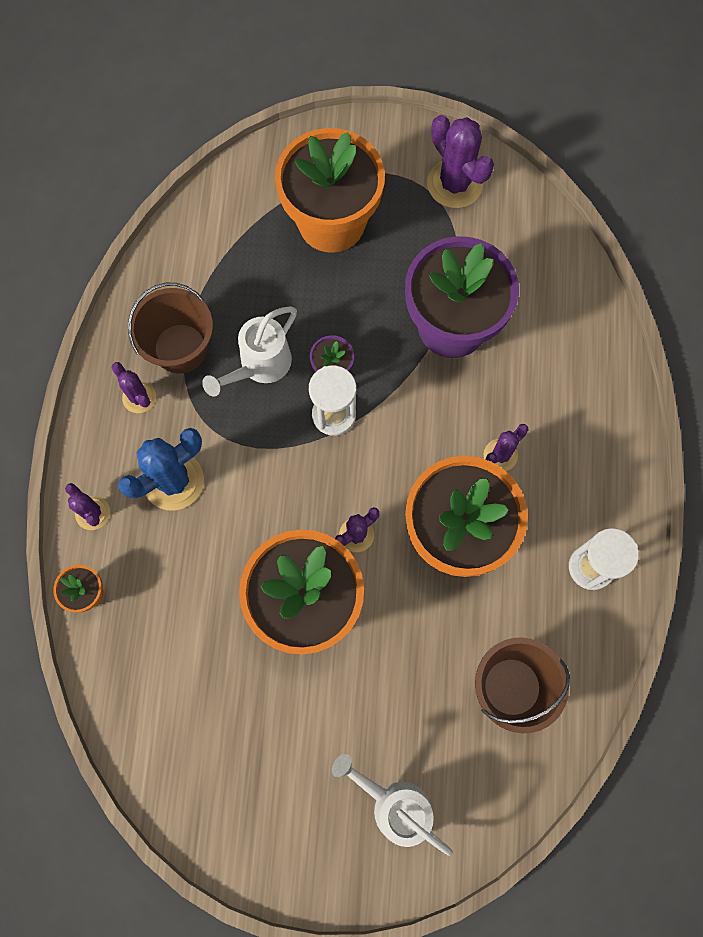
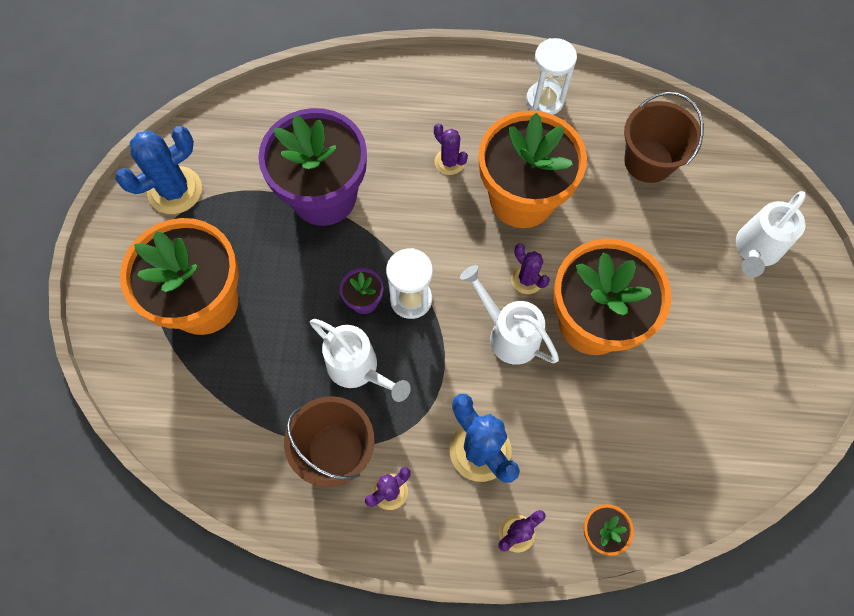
camera: 90 degrees left, 5 degrees down
(294, 512) = (508, 334): none -> white watering can
(454, 184) = (175, 190): purple cactus -> blue cactus

